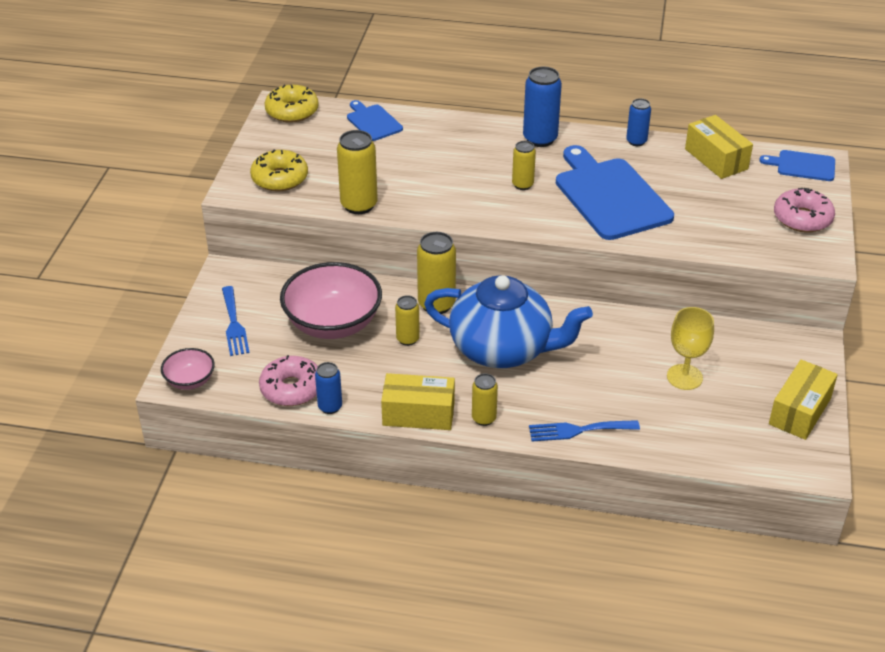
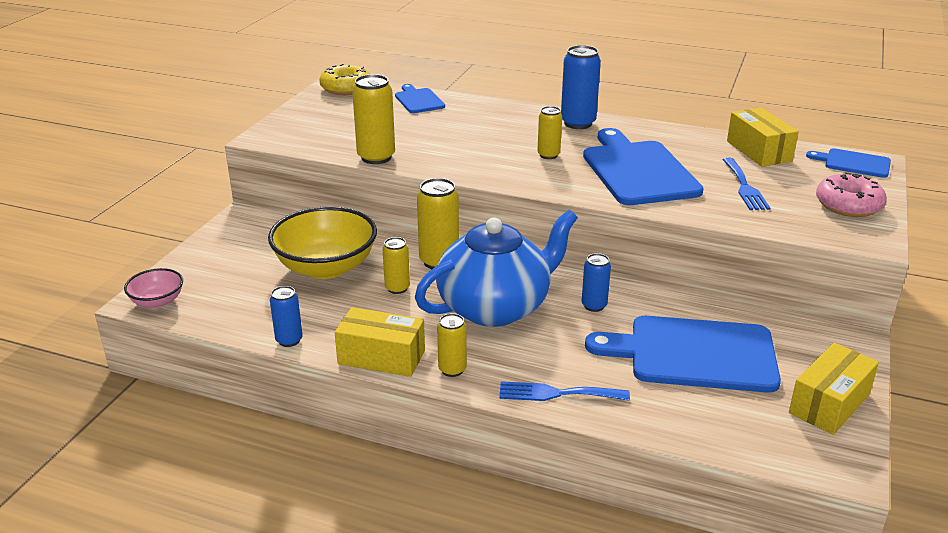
camera: 10 degrees right, 10 degrees down
(234, 324) = (227, 259): blue fork -> blue fork (744, 187)
(280, 178) = (309, 132): yellow donut -> none
(291, 388) = (257, 319): pink donut -> none
(333, 323) = (326, 267): pink bowl -> yellow bowl
(503, 349) = (495, 307): blue teapot -> blue teapot turned 60 degrees counterclockwise
(636, 141) = (676, 132): blue can -> blue can (594, 306)
(684, 377) = (694, 354): yellow goblet -> blue cutting board

